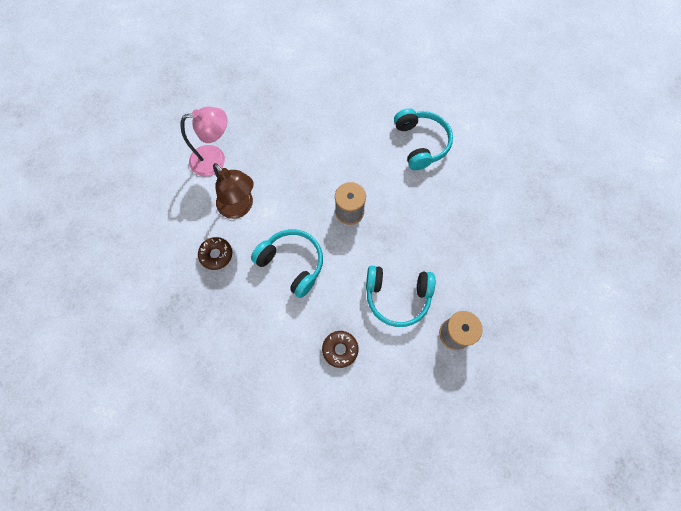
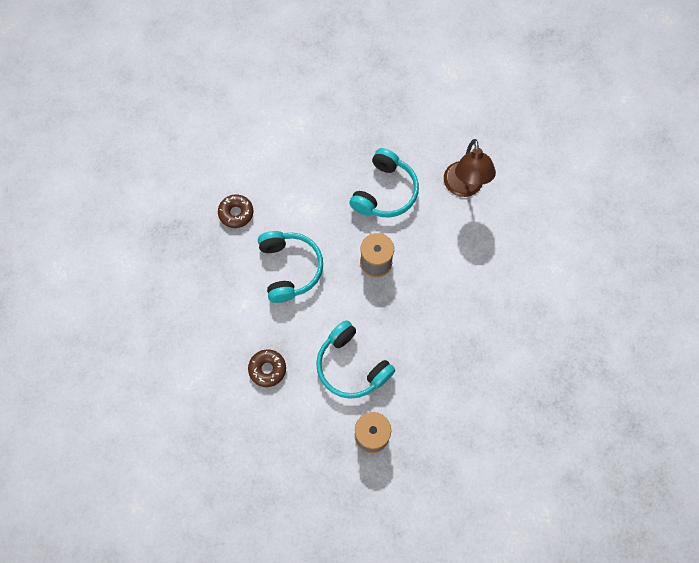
camera: 40 degrees right, 0 degrees up
(215, 159) = (302, 130): pink lamp -> none
(240, 207) = (288, 188): brown lamp -> brown lamp (464, 187)
(421, 143) = (495, 251): turquoise headphones -> turquoise headphones (385, 192)

